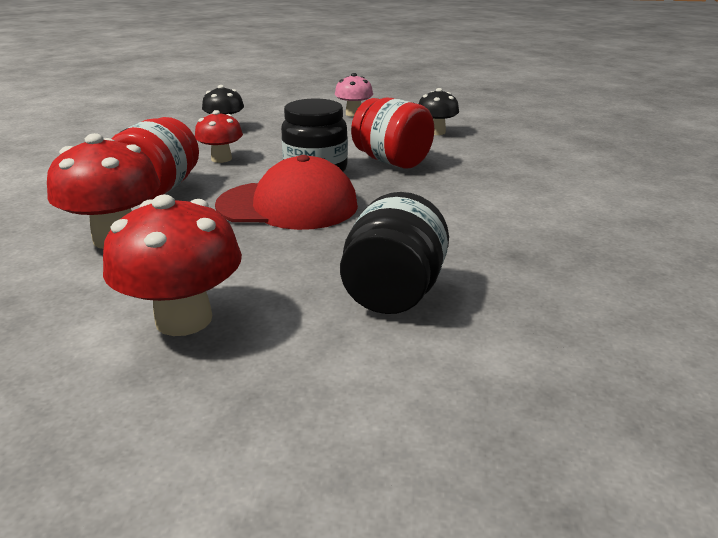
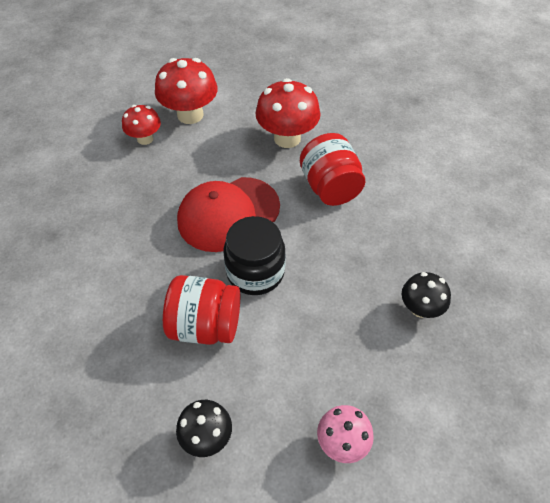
camera: 145 degrees right, 25 degrees up
(221, 159) = (345, 248): red mushroom -> red mushroom (145, 139)
(393, 293) = (108, 171): black jar -> none

